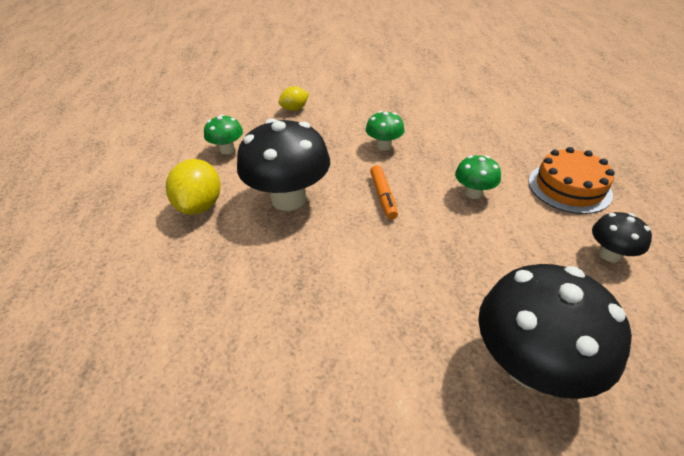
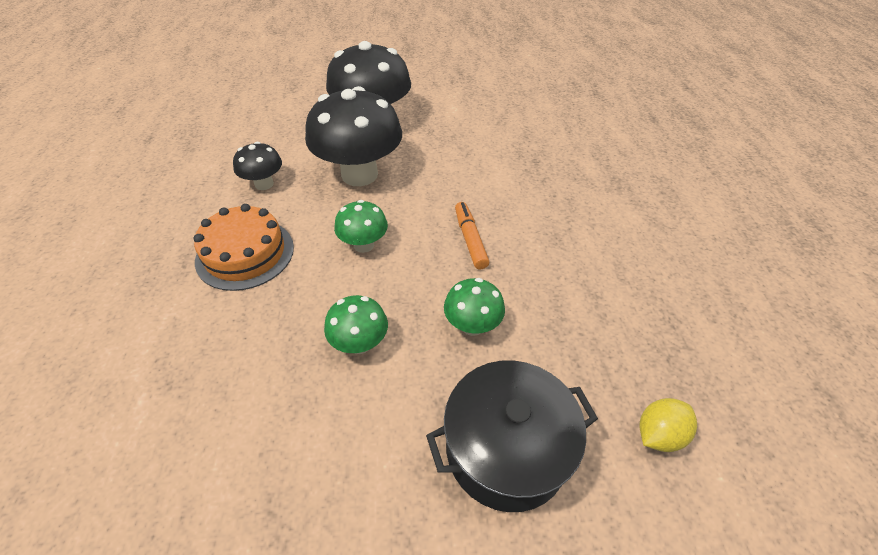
camera: 175 degrees right, 5 degrees up
(200, 205) = (674, 227): yellow lemon -> none
(227, 149) = (709, 315): green mushroom -> green mushroom (359, 343)
(289, 199) = (579, 236): black mushroom -> black mushroom (359, 174)
(369, 105) = (506, 449): none -> black pot

